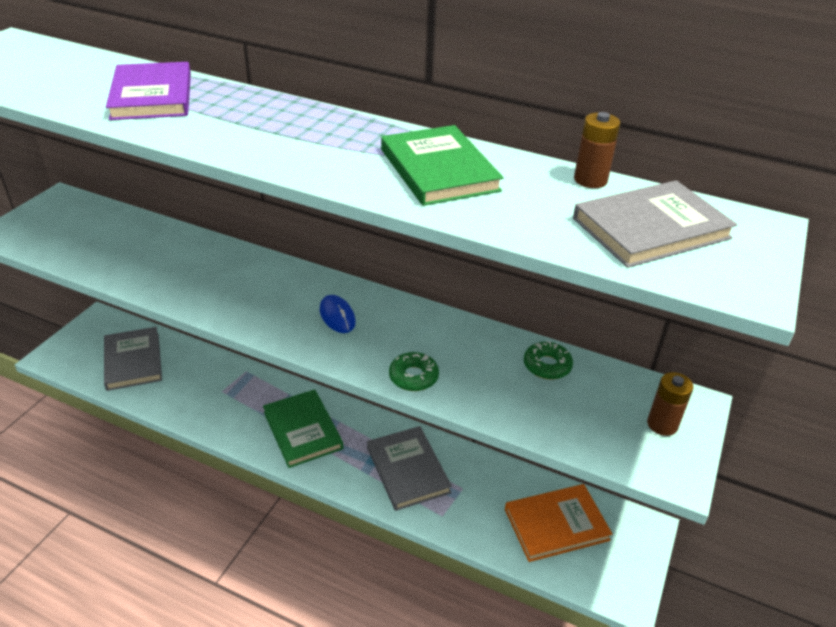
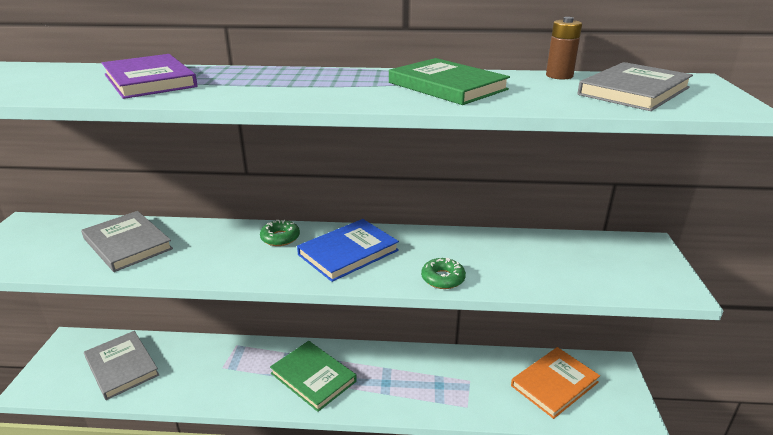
camera: 20 degrees left, 10 degrees down
(337, 316) = (348, 252): blue mouse -> blue book
(407, 470) = (419, 380): grey book -> grey book (127, 244)
(547, 365) = (534, 245): green donut -> green donut (280, 238)
(662, 424) = (642, 261): brown battery -> none

